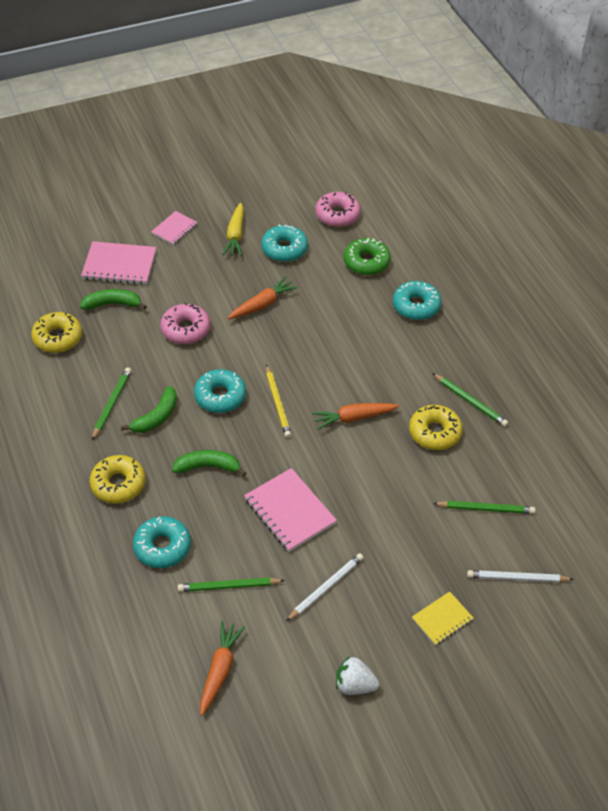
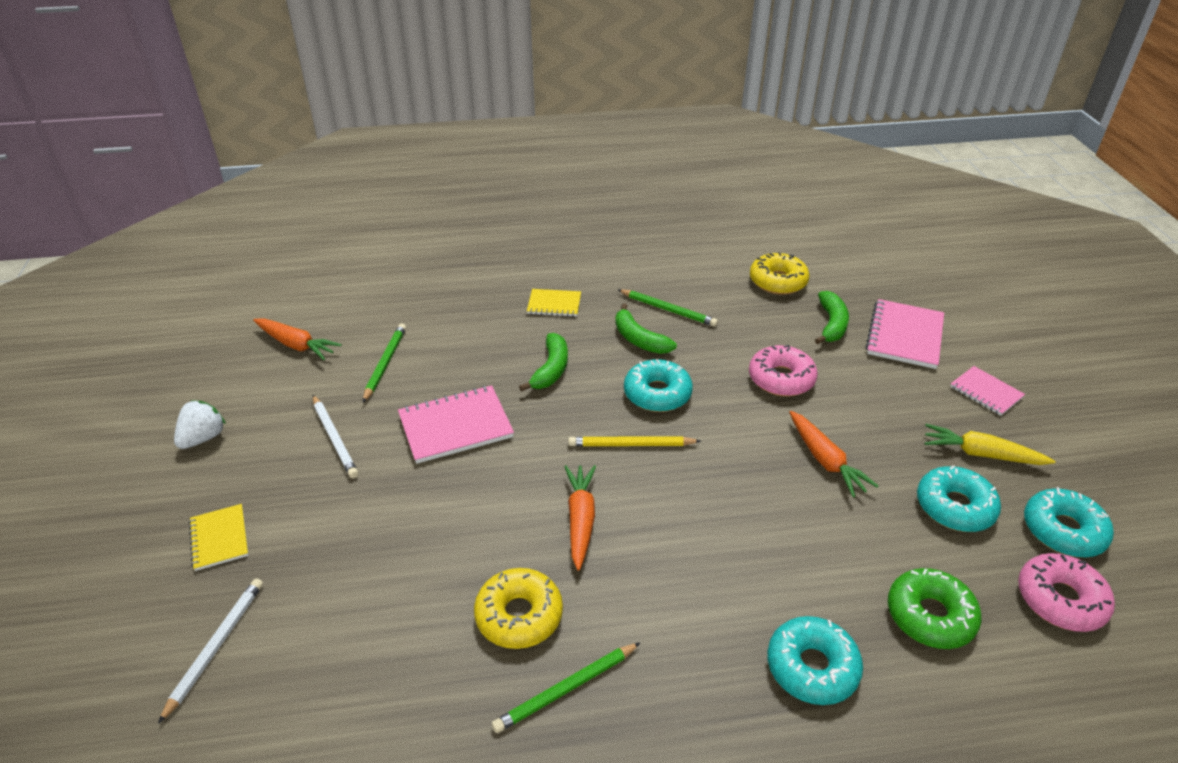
camera: 105 degrees right, 10 degrees down
(118, 484) = (554, 304): yellow donut -> yellow notebook
(162, 547) = (460, 325): turquoise donut -> turquoise donut (1063, 531)
(485, 509) = (350, 643): green pencil -> none

